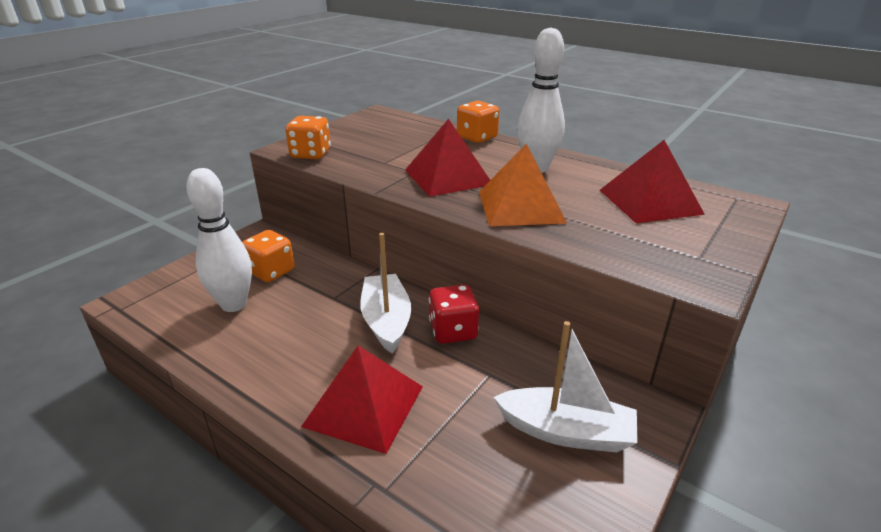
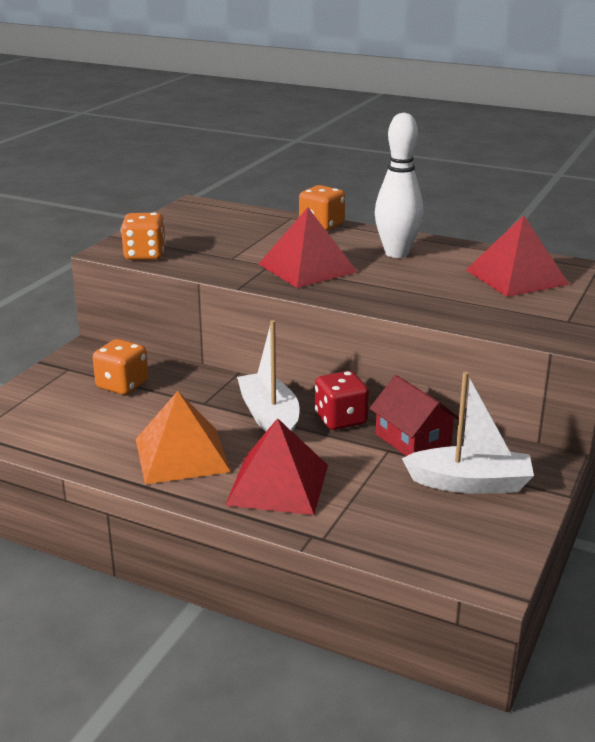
camera: 10 degrees left, 5 degrees down
(234, 304) = (99, 418): white bowling pin -> none
(518, 365) = (413, 440): none -> red house
(520, 206) = (392, 290): orange pyramid -> orange pyramid (182, 455)

